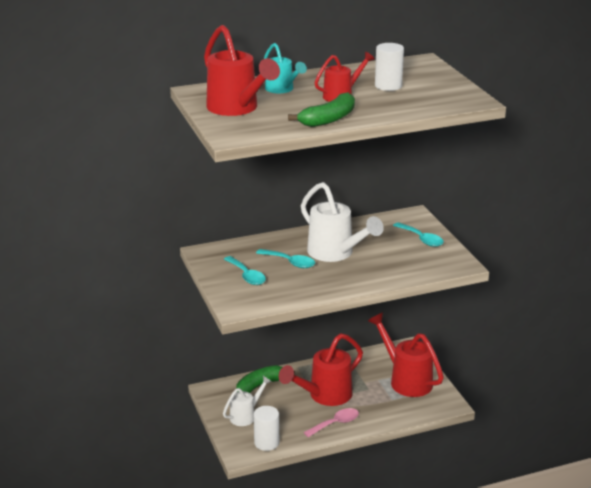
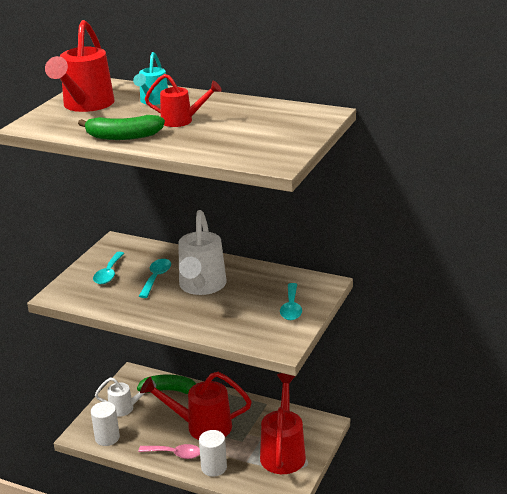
camera: 45 degrees right, 0 degrees up
(290, 262) = (156, 278): turquoise spoon -> turquoise spoon turned 150 degrees counterclockwise
(388, 86) = (238, 125): white cylinder -> white cylinder (214, 467)

